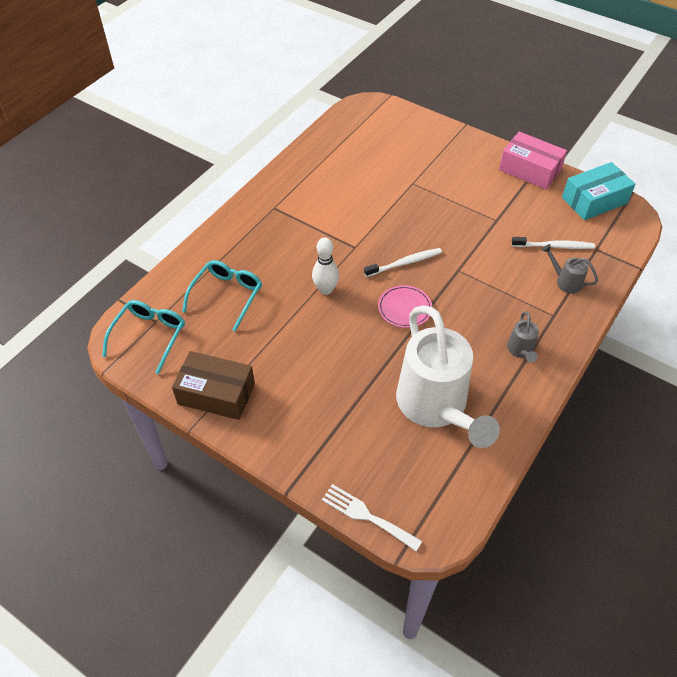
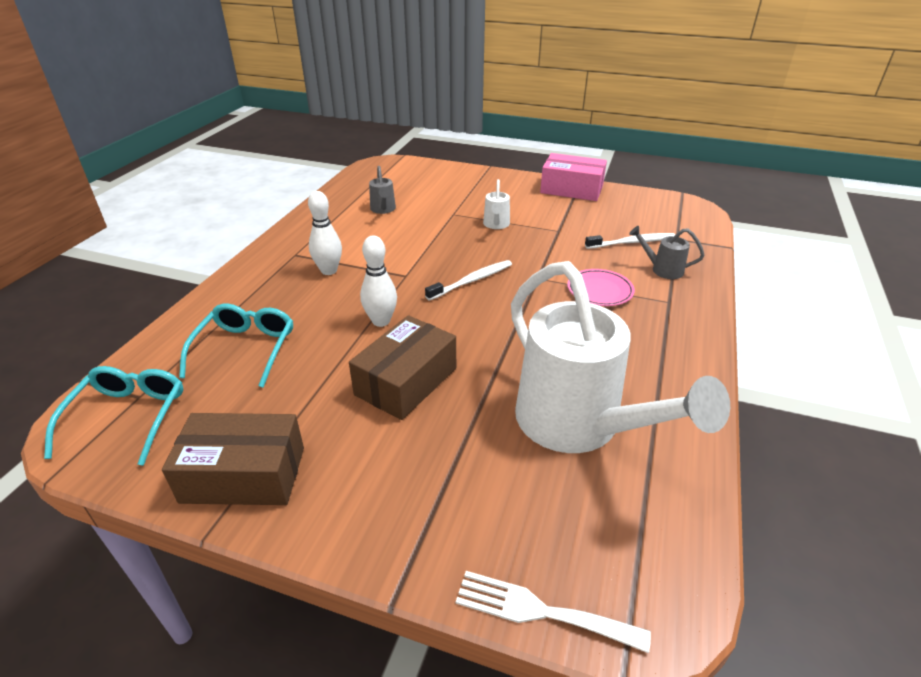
camera: 15 degrees left, 15 degrees down
(297, 231) = (329, 271): none -> white bowling pin
(331, 346) = (406, 381): none -> brown box
(404, 308) = (489, 323): pink plate -> pink plate (600, 290)
(445, 203) = (496, 225): none -> white watering can
(521, 350) = (652, 342): grey watering can -> grey watering can (383, 209)
(594, 200) = (649, 203): turquoise box -> none

